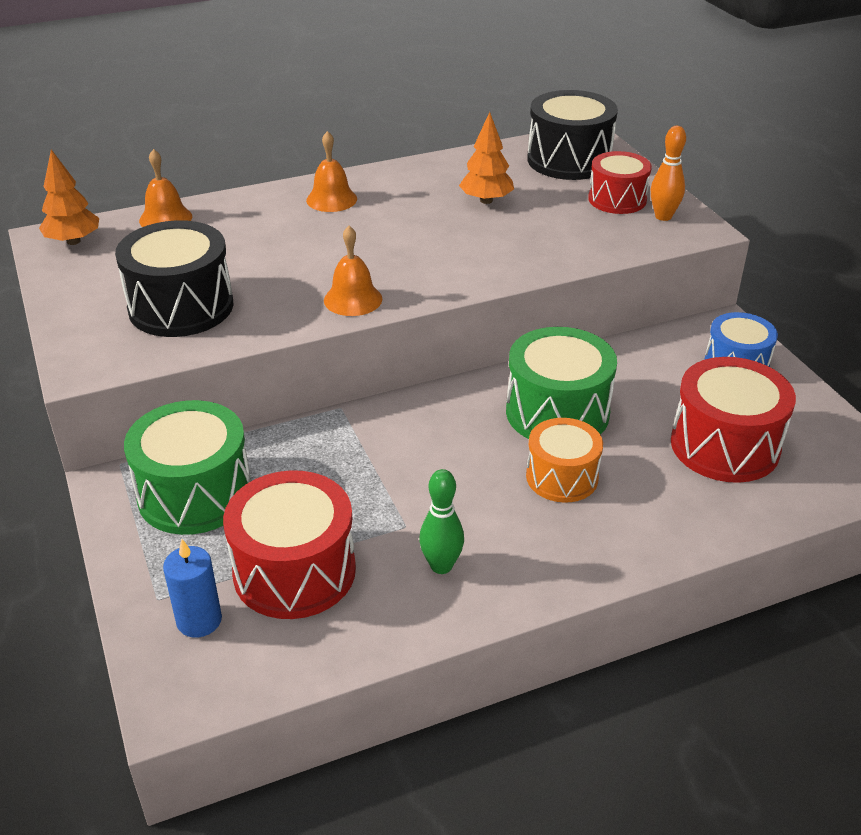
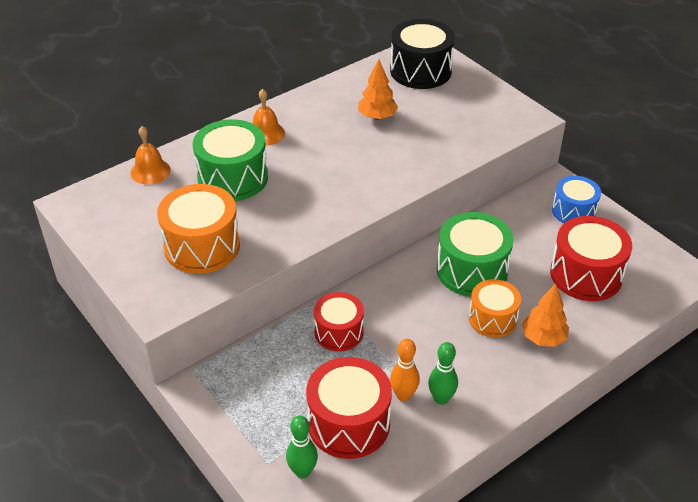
camera: 15 degrees left, 5 degrees up
(73, 241) = (91, 204): orange tree -> orange tree (543, 338)
(181, 307) = (202, 246): black drum -> orange drum
(195, 493) = (255, 381): green drum -> green drum (233, 178)
(199, 620) = (302, 471): blue candle -> green bowling pin
(353, 299) = (321, 218): orange bell -> none
(617, 199) = (467, 101): red drum -> red drum (339, 332)
(663, 216) = (503, 111): orange bowling pin -> orange bowling pin (403, 395)

